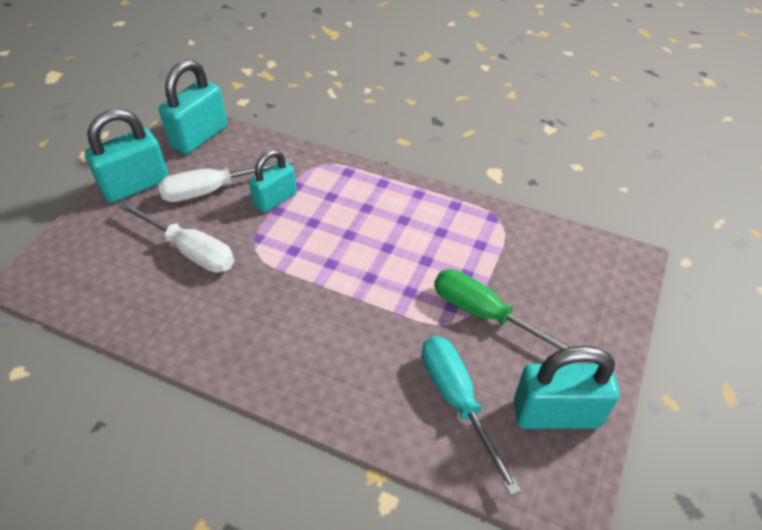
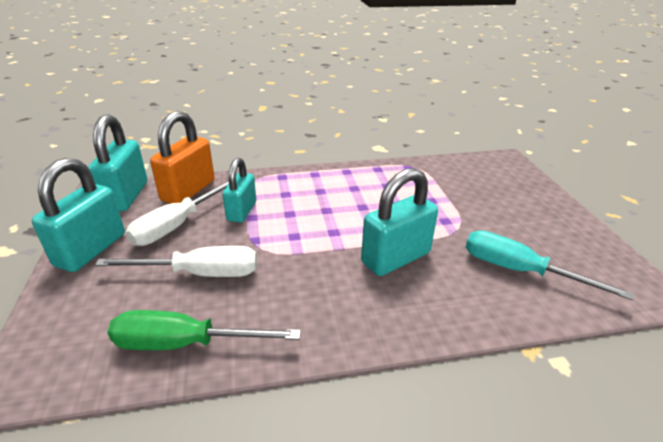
camera: 35 degrees left, 15 degrees down
(252, 152) = (188, 191): none -> orange padlock
(485, 314) = (470, 216): green screwdriver -> green screwdriver (185, 344)
(556, 413) = (578, 247): turquoise padlock -> turquoise padlock (395, 258)

